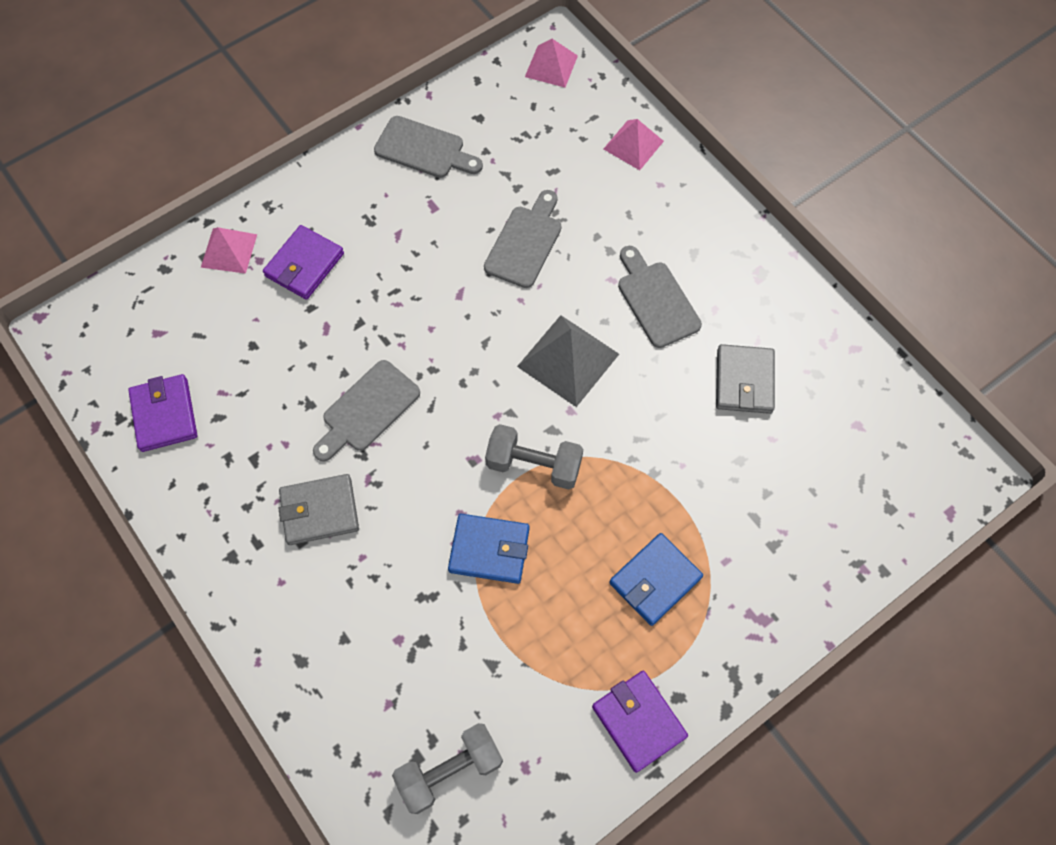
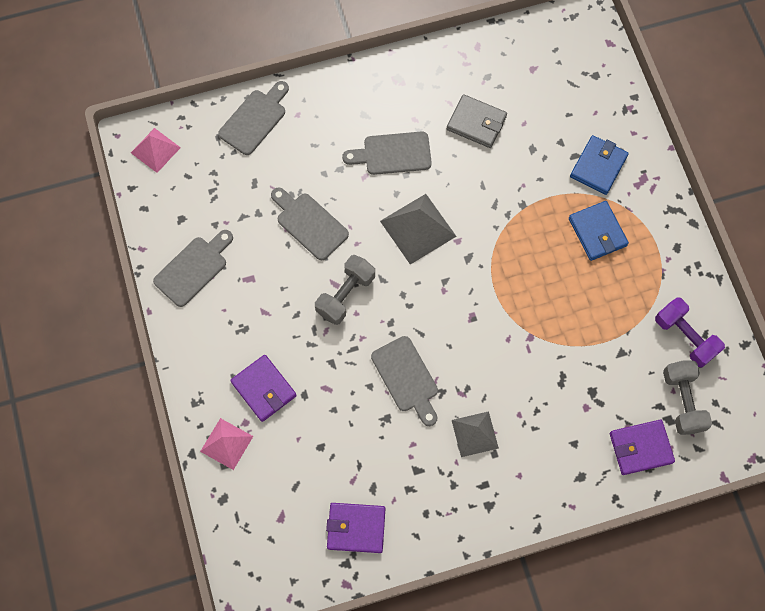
camera: 70 degrees left, 5 degrees up
(319, 511) = (474, 434): grey wallet -> grey pyramid
(489, 550) = (542, 328): blue wallet -> blue wallet (598, 166)
(534, 465) = (490, 279): grey dumbbell -> grey dumbbell (345, 295)
(546, 747) = (685, 337): none -> purple dumbbell
(633, 145) = (255, 119): pink pyramid -> grey cutting board
(638, 721) = (685, 276): purple wallet -> purple wallet (640, 448)

